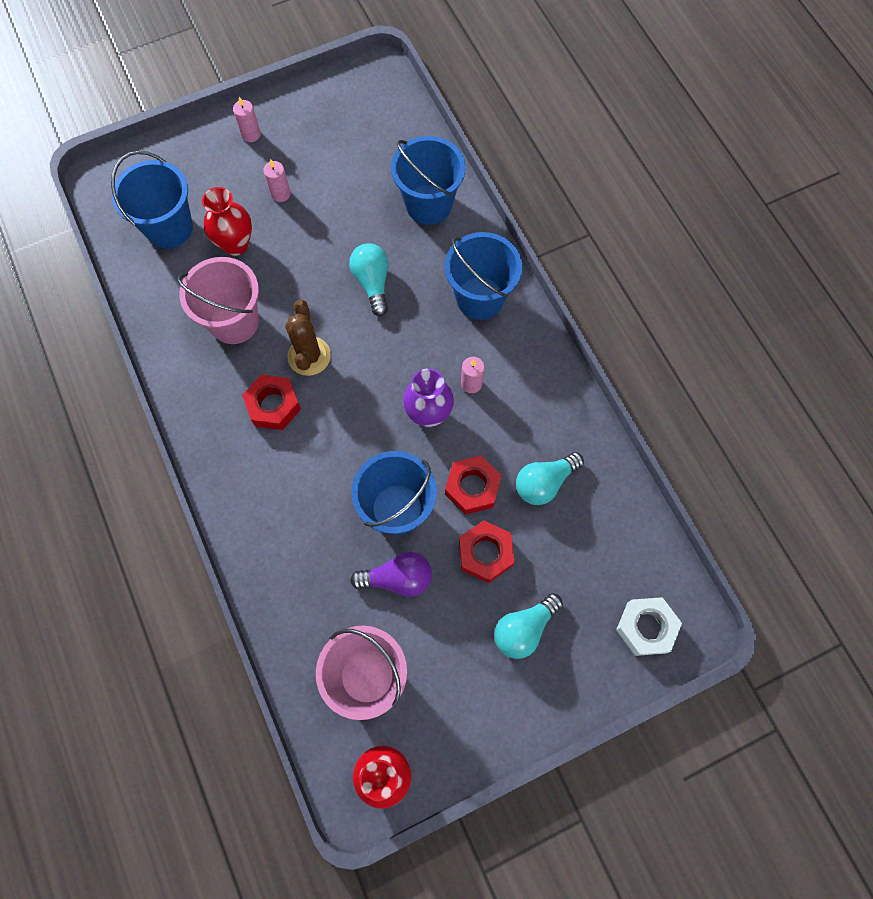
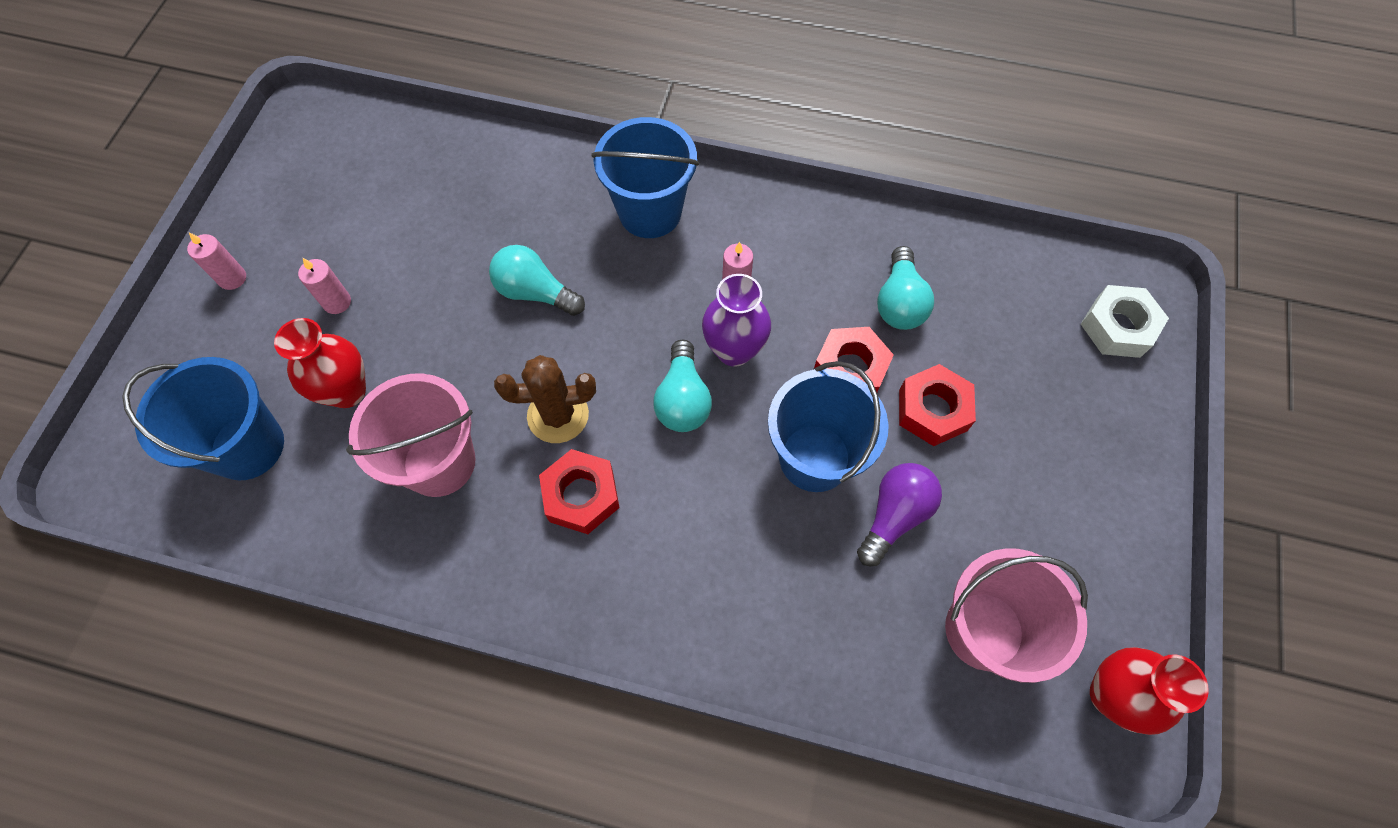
camera: 50 degrees left, 5 degrees down
(309, 356) = (558, 415): brown cactus -> brown cactus turned 45 degrees counterclockwise
(428, 204) = (501, 180): blue bucket -> none
(524, 629) = (1042, 434): turquoise light bulb -> turquoise light bulb (683, 400)

